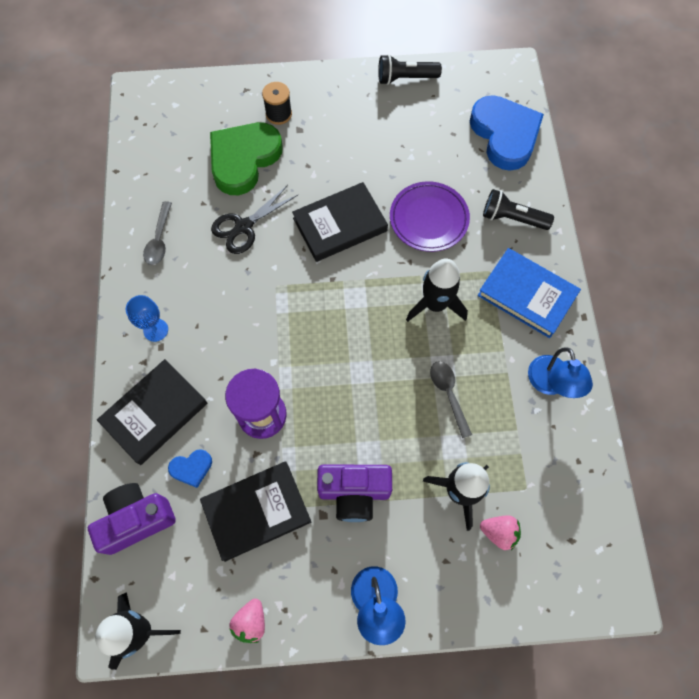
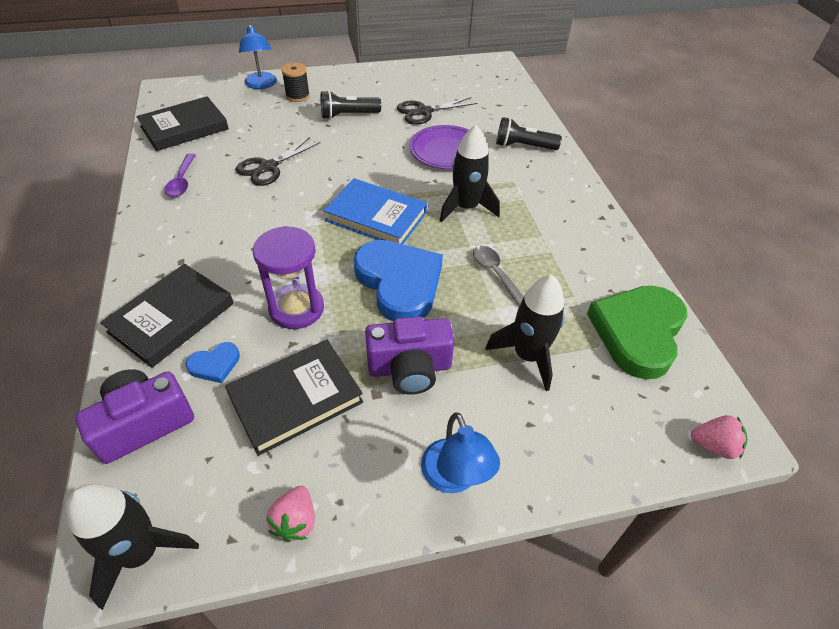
camera: 10 degrees left, 20 degrees down
(155, 330) = (175, 248): blue goblet -> none
(159, 239) = (182, 181): grey spoon -> purple spoon
(243, 159) = (266, 124): green heart -> green heart (638, 332)
(340, 224) = (363, 160): black book -> black book (184, 128)
(405, 78) = (408, 71): black flashlight -> black flashlight (348, 115)
(414, 152) = (424, 112): none -> black scissors
(499, 532) = (582, 389): pink strawberry -> pink strawberry (713, 445)
(505, 135) = (502, 98): blue heart -> blue heart (399, 283)
(527, 295) = (552, 195): blue book -> blue book (376, 217)
(550, 384) = (596, 257): blue lamp -> blue lamp (261, 85)

